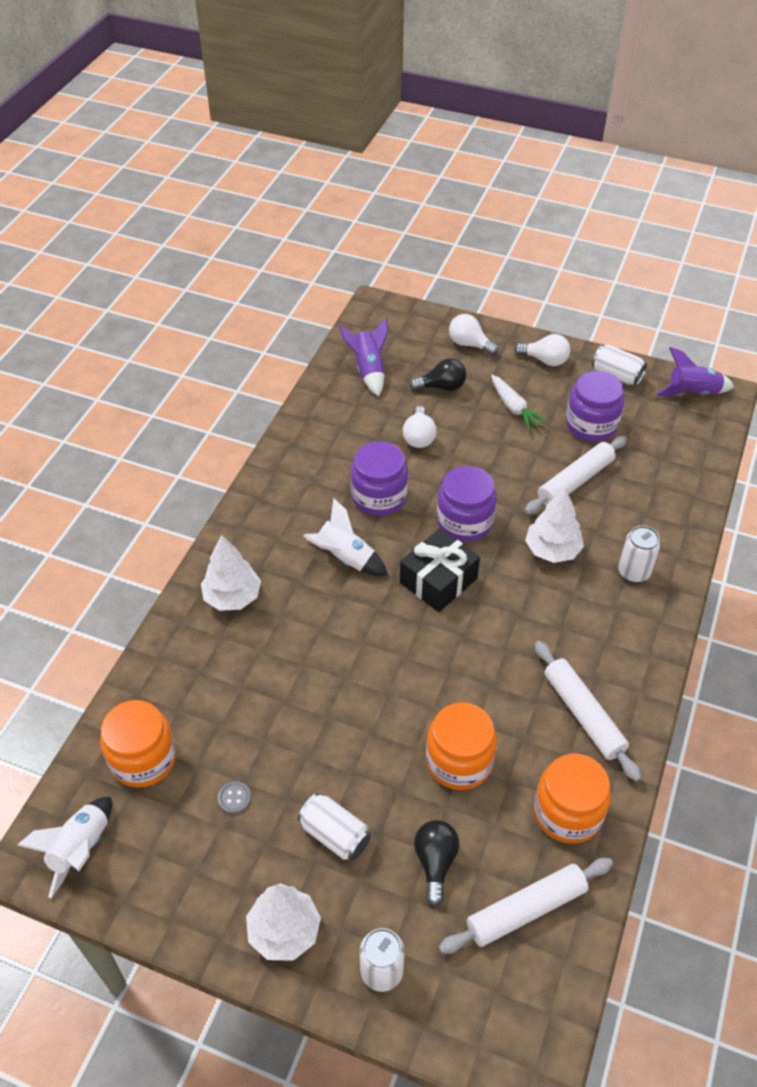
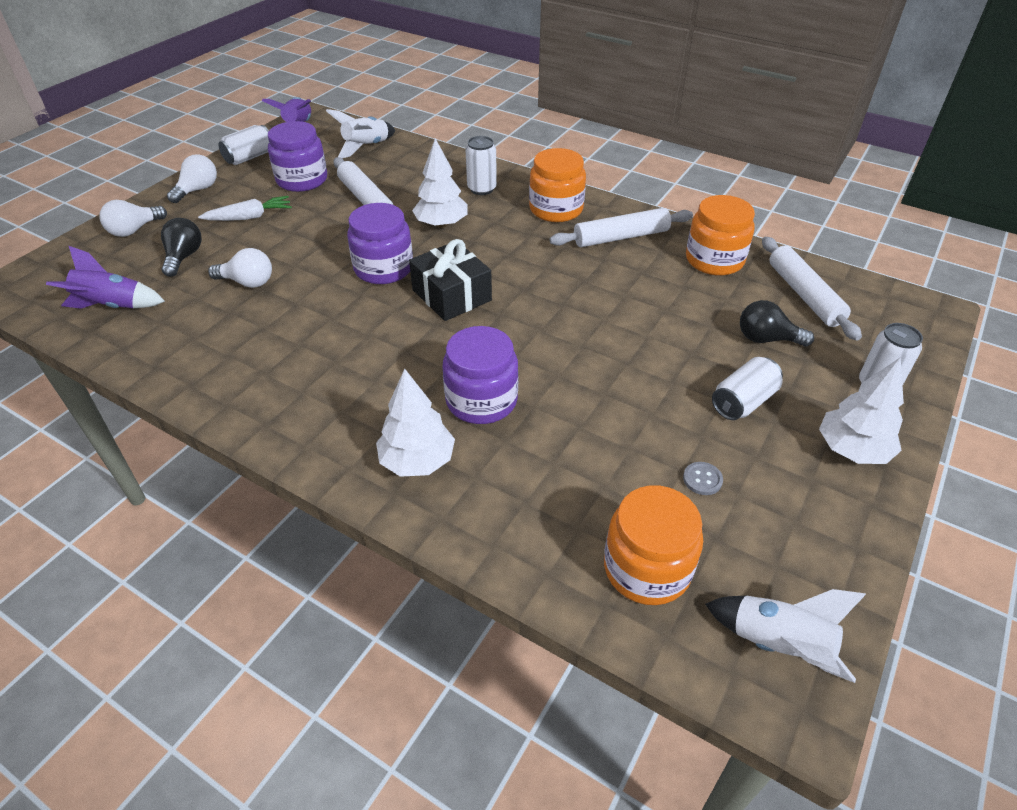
camera: 80 degrees left, 5 degrees down
(345, 558) = (396, 357): white rocket -> white rocket (366, 147)
(379, 497) = (319, 321): purple jar -> purple jar (481, 400)
(459, 761) = (663, 311): orange jar -> orange jar (556, 209)

